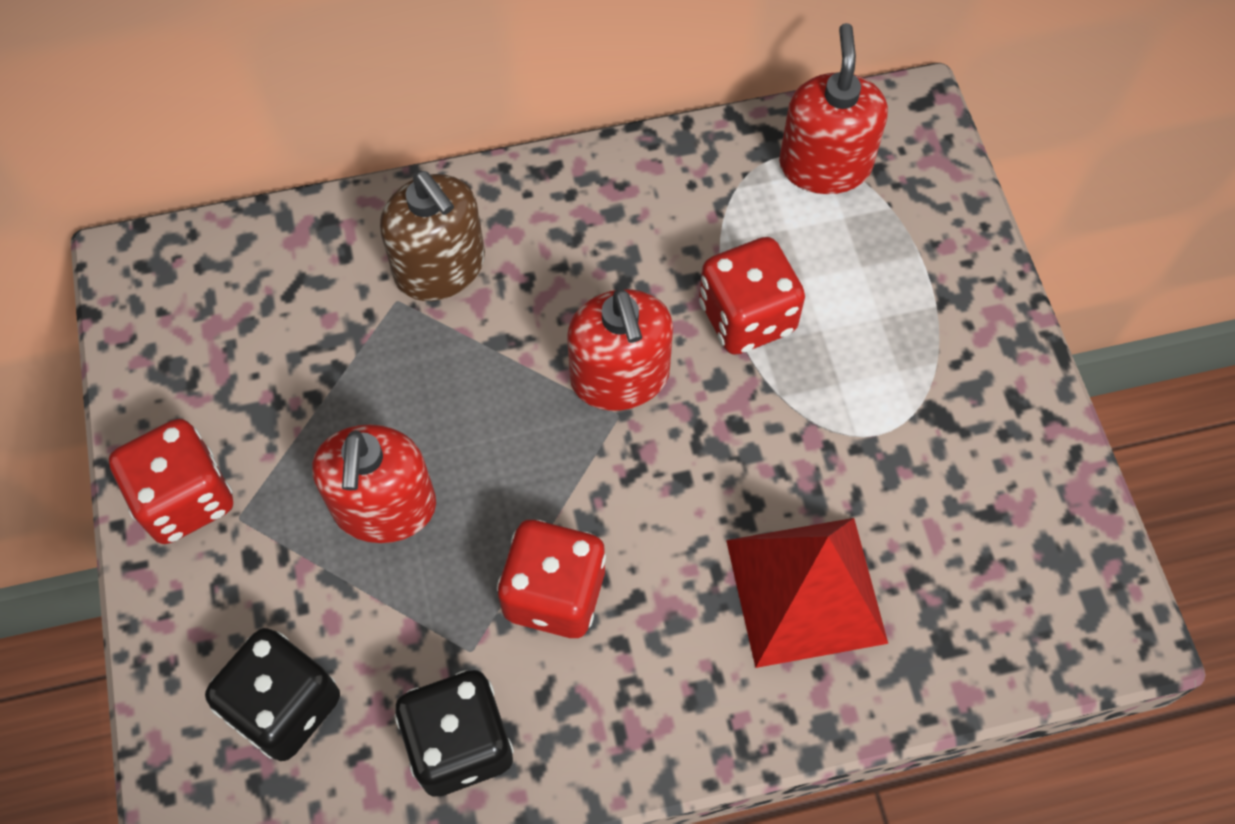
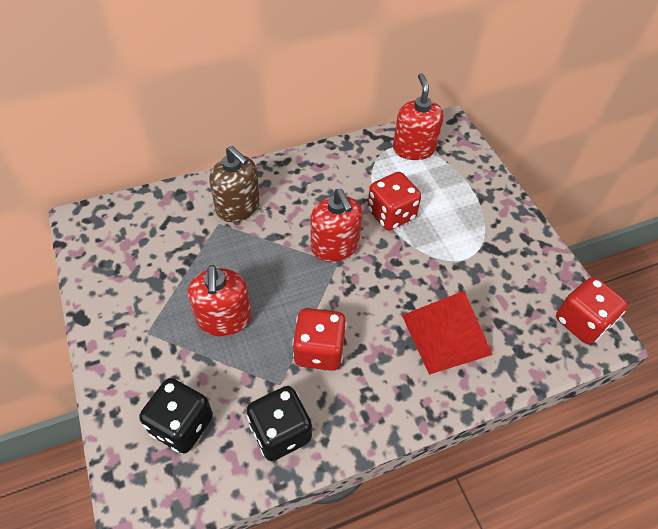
camera: 10 degrees left, 10 degrees down
(185, 498) = (117, 326): red dice -> red dice (581, 322)

